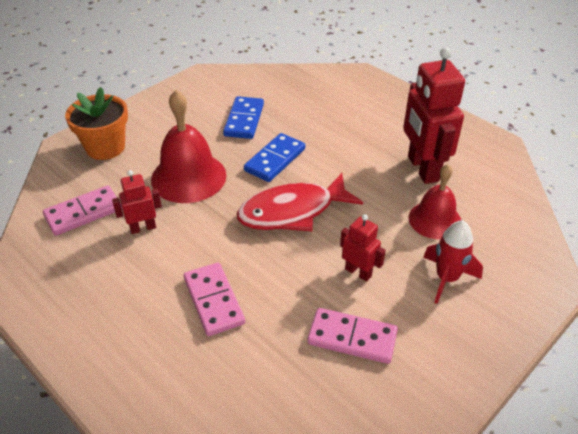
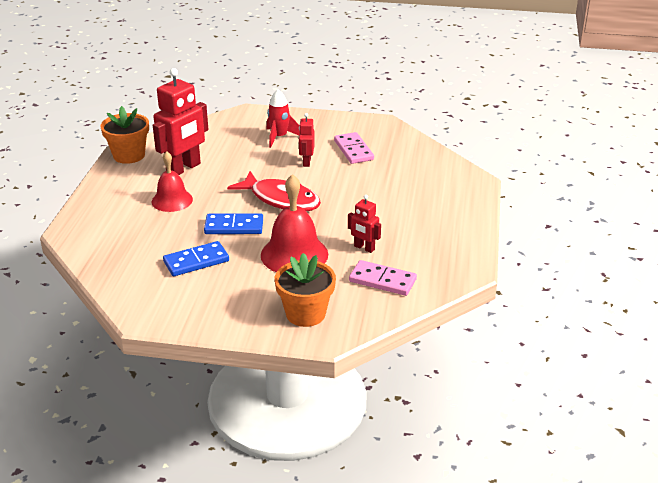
camera: 125 degrees left, 10 degrees down
(213, 301) = (384, 196): pink domino -> none
(435, 220) = (233, 152): red bell -> red bell (172, 200)
(483, 142) = (129, 155): none -> orange flower pot

